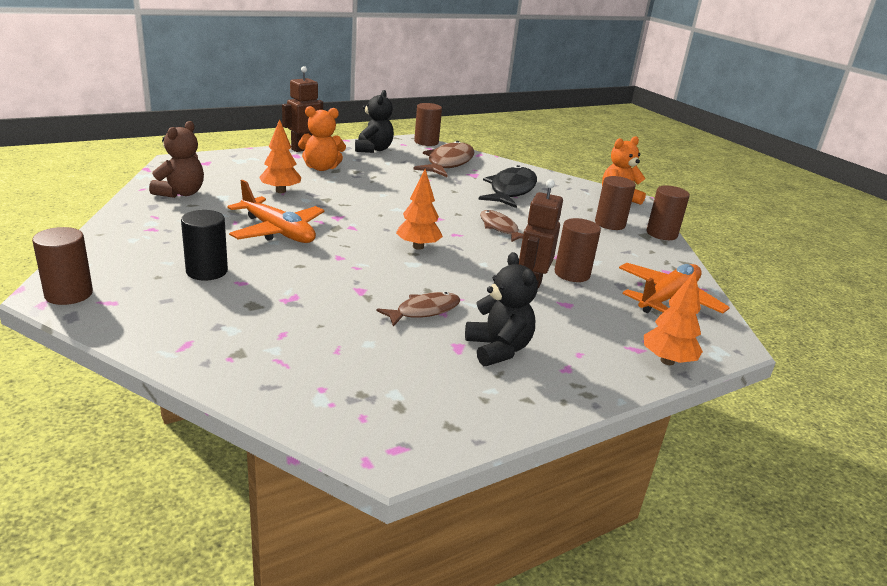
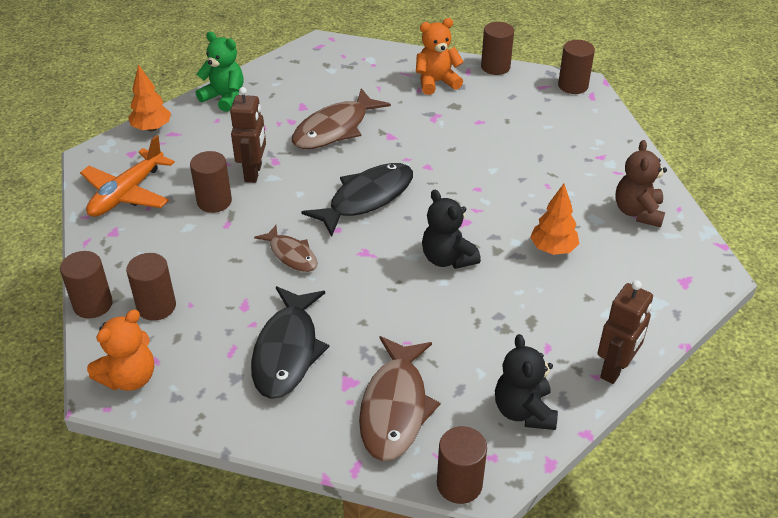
camera: 170 degrees right, 15 degrees up
(137, 341) = (495, 67): none -> brown cylinder
(207, 271) = (512, 125): black cylinder -> none
(278, 231) = (500, 183): orange plane -> none
(321, 168) = (552, 320): orange teddy bear -> orange teddy bear (436, 82)
(418, 247) = (366, 198): orange tree -> black fish
(424, 311) = (335, 129): brown fish -> brown fish, size x1.70
(498, 349) = (274, 110): black teddy bear -> black teddy bear (447, 258)
(571, 383) = (224, 98): none -> green teddy bear

